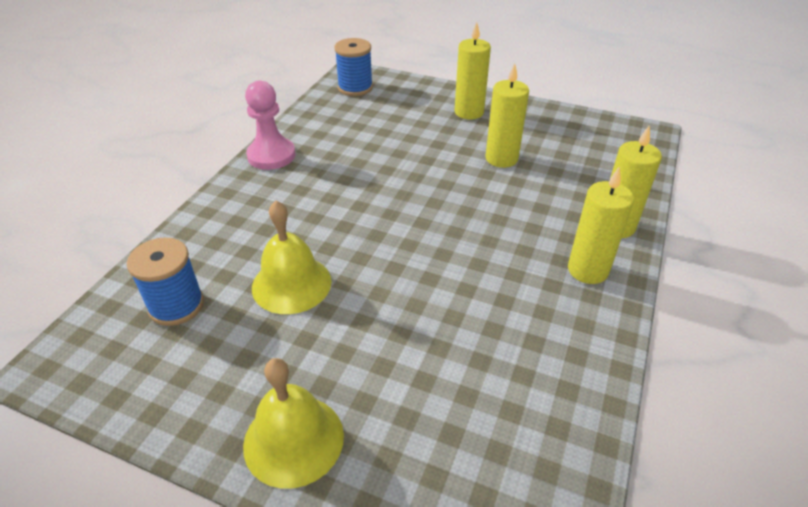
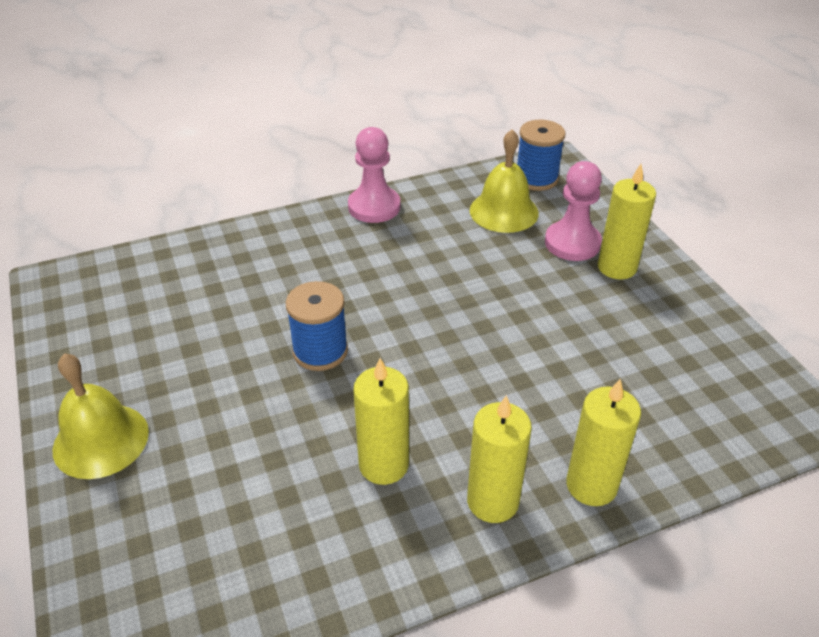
camera: 45 degrees right, 0 degrees up
(176, 305) = (159, 289): blue spool -> blue spool (320, 351)
(291, 284) = (245, 327): yellow bell -> yellow bell (504, 211)
(427, 112) = (572, 243): none -> pink pawn
(501, 158) = (577, 336): yellow candle -> yellow candle (383, 465)

